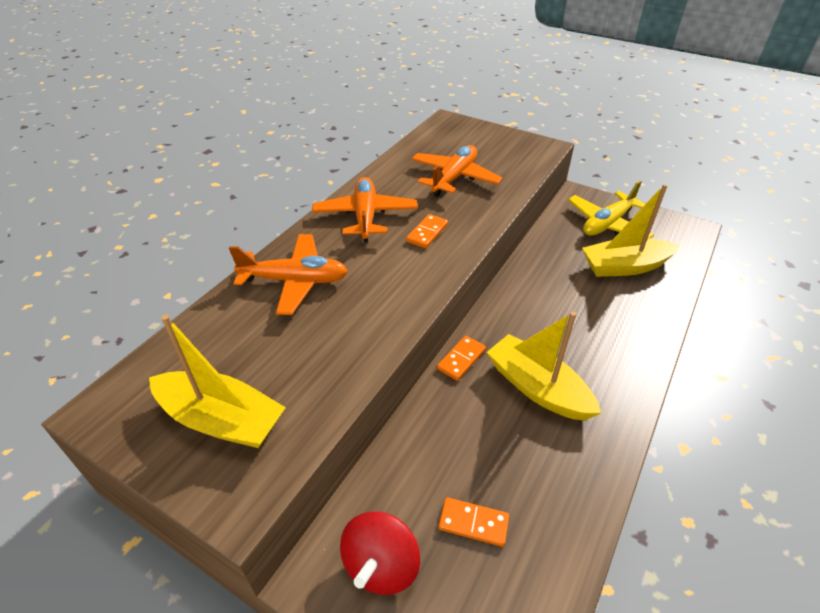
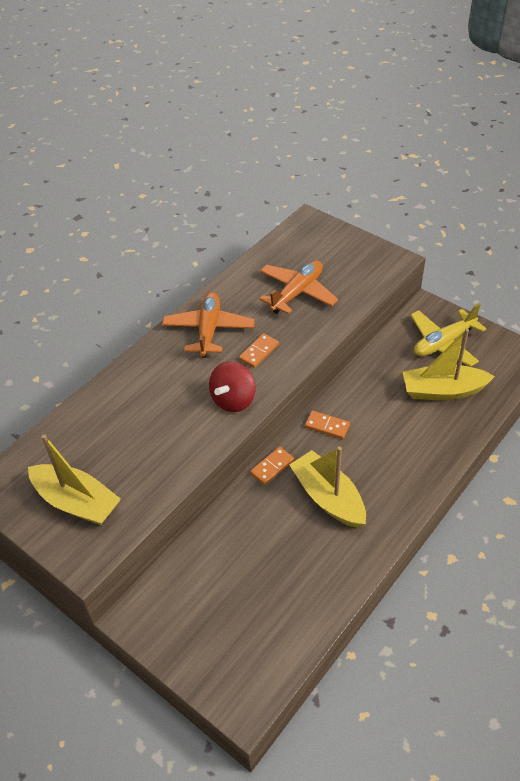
camera: 10 degrees right, 5 degrees up
(295, 281) = (141, 391): orange plane -> none
(381, 565) = (179, 614): red spinning top -> red spinning top (233, 400)
(473, 523) = (250, 594): orange domino -> orange domino (327, 426)

